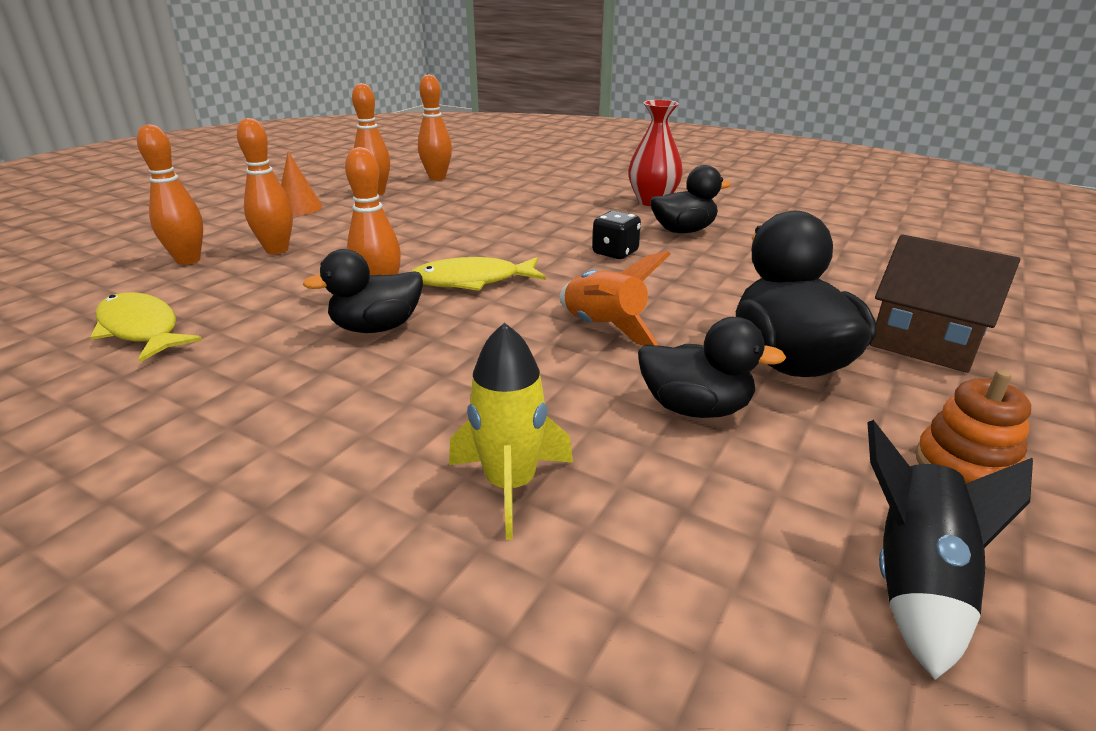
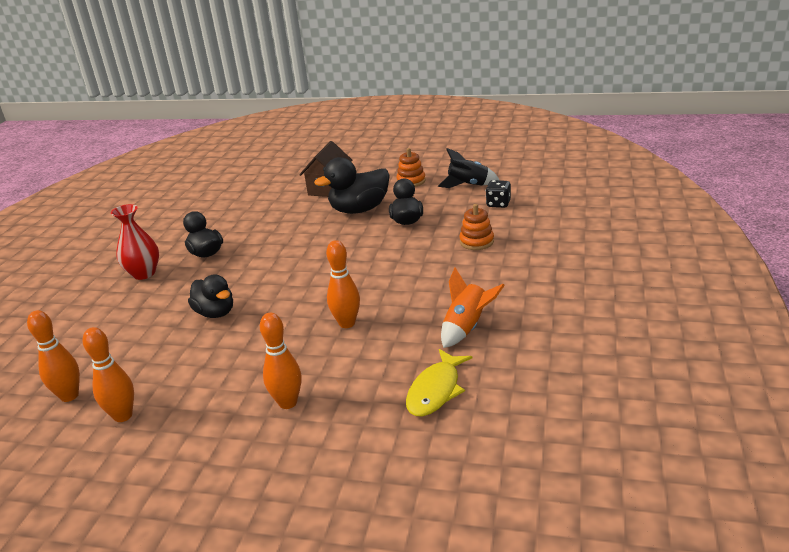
camera: 105 degrees left, 0 degrees up
(188, 260) = (325, 439): orange bowling pin -> none
(299, 208) = (177, 445): orange cone -> none
(377, 327) = (385, 309): black duck -> black duck (215, 313)
(472, 281) = (312, 300): yellow fish -> none
(510, 485) = (476, 242): yellow rocket -> orange stacking toy
(603, 328) = (351, 250): orange rocket -> orange rocket (467, 328)
(615, 253) = (251, 267): black dice -> black dice (498, 204)

